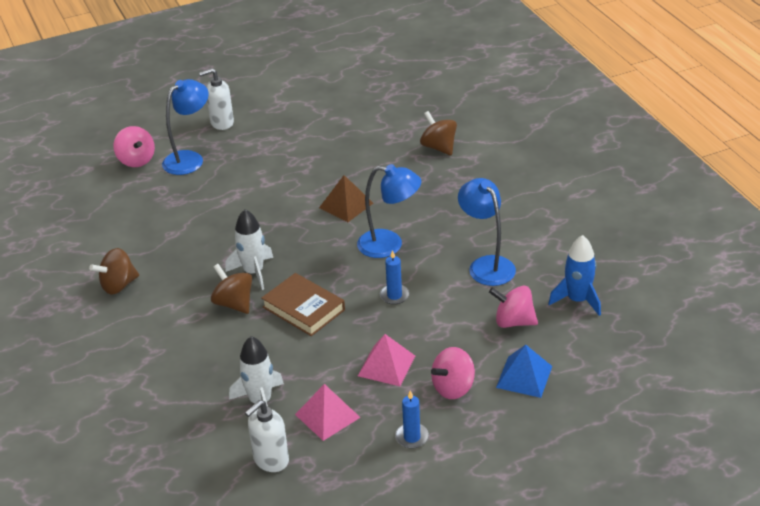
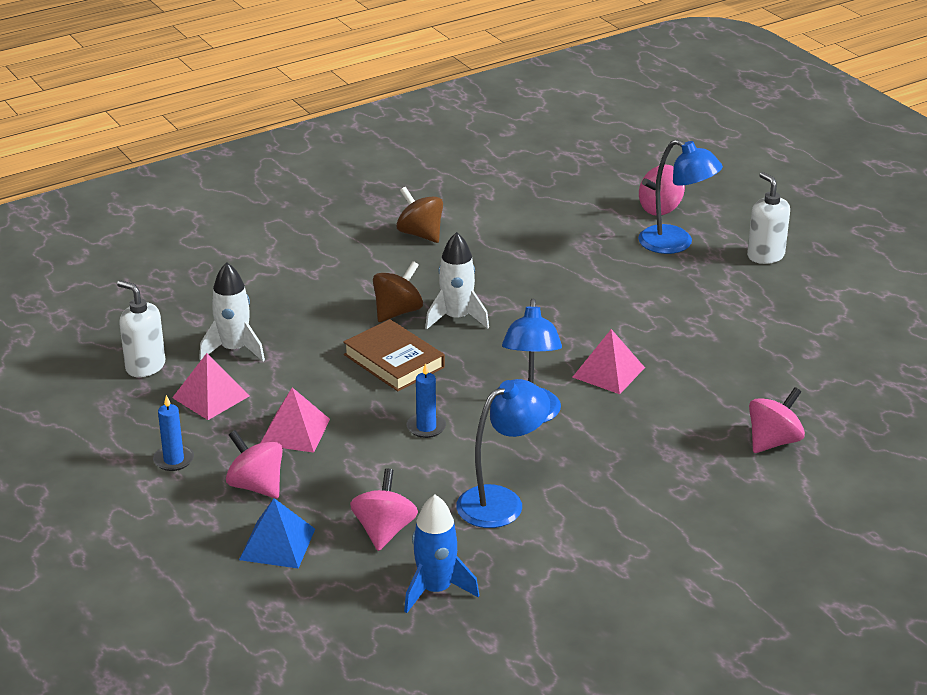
camera: 80 degrees right, 5 degrees down
(303, 308) = (394, 361): brown book -> brown book turned 75 degrees counterclockwise
(346, 205) = (608, 372): brown pyramid -> pink pyramid
(439, 147) = (773, 441): brown spinning top -> pink spinning top

